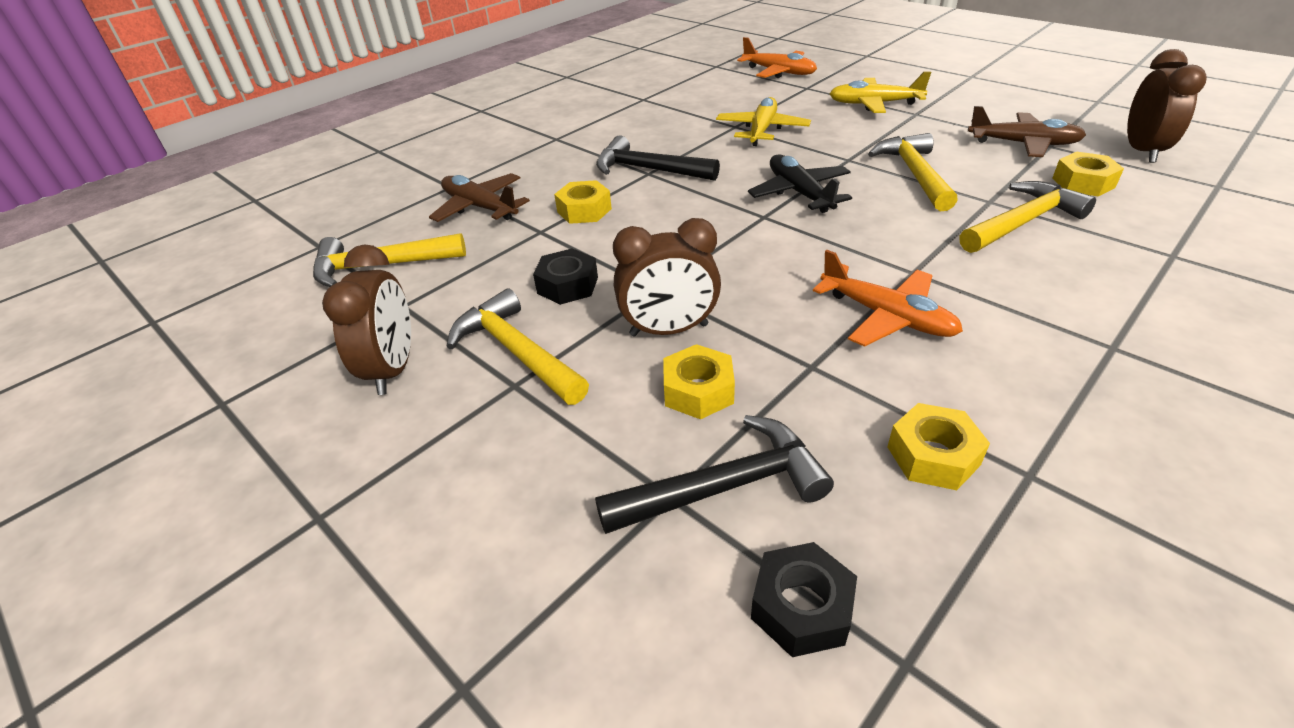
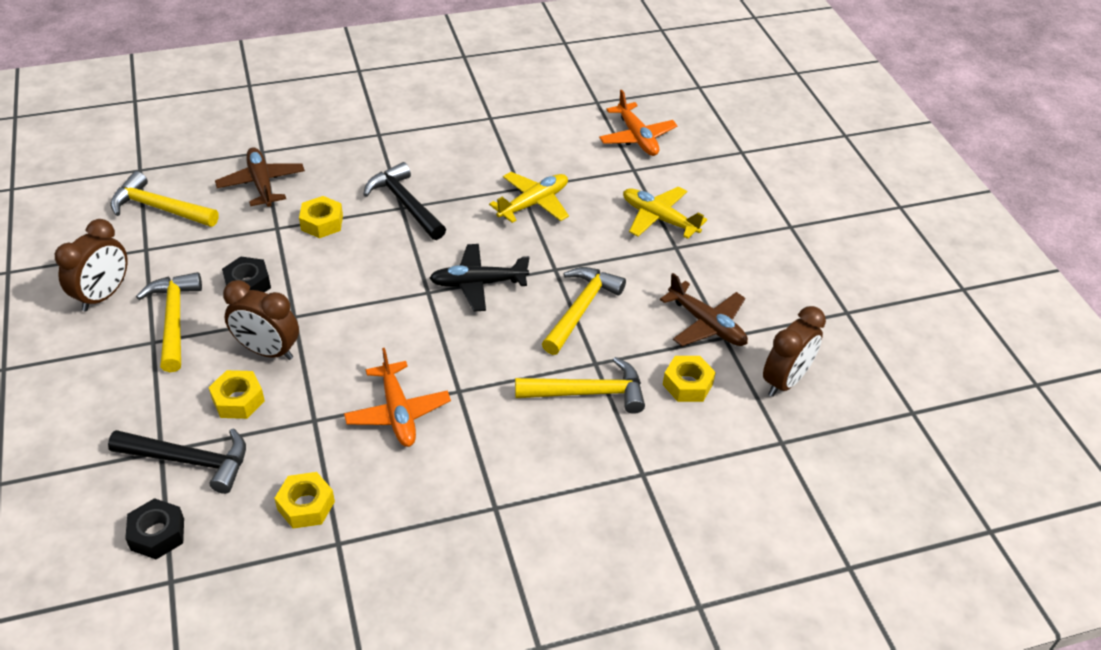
camera: 25 degrees right, 5 degrees up
(799, 193) = (478, 283): black plane -> black plane turned 105 degrees counterclockwise

